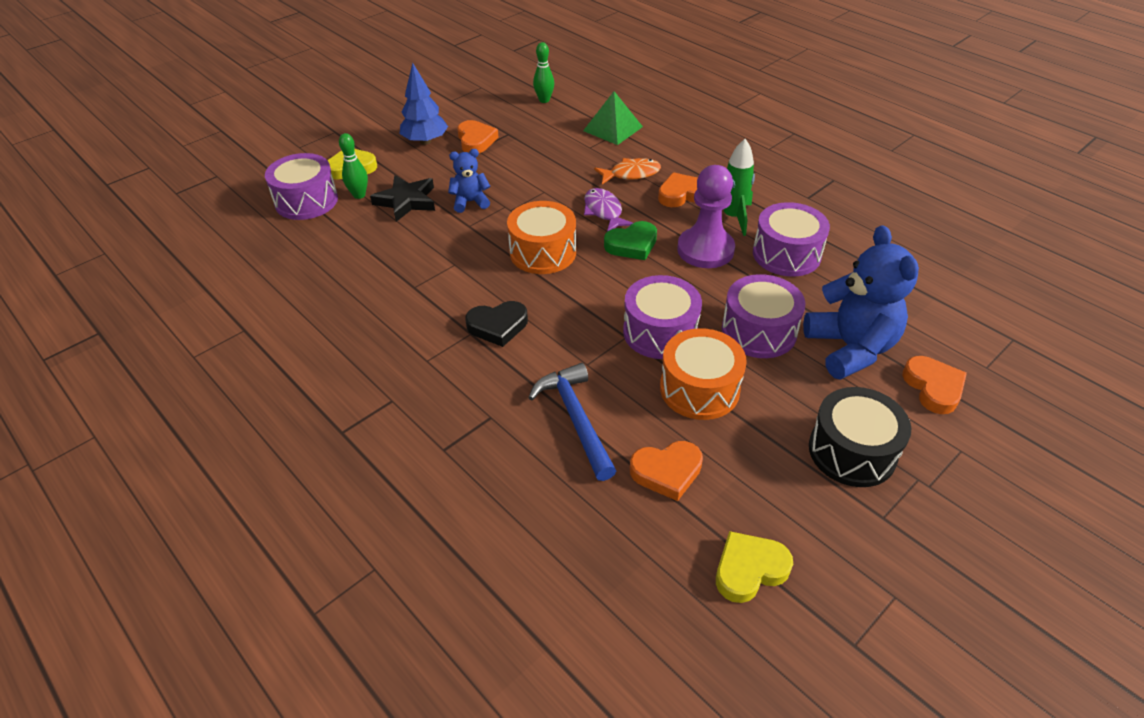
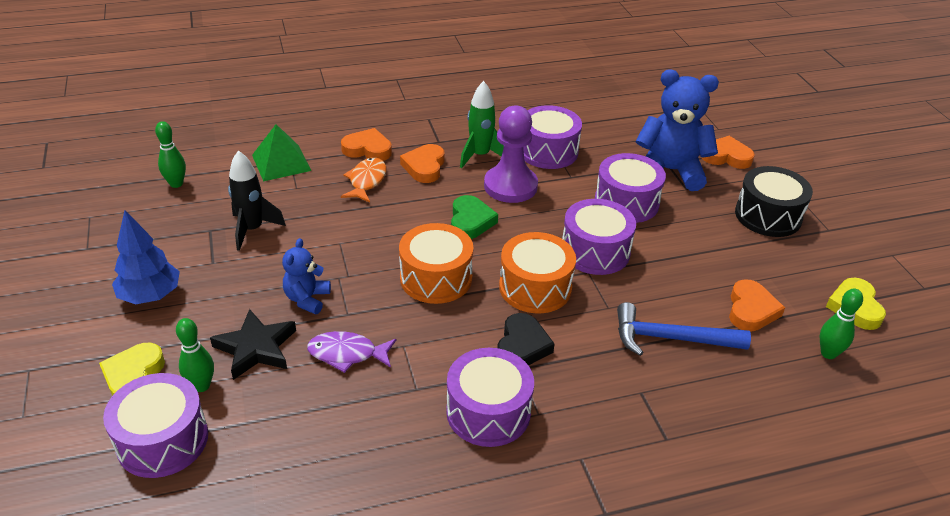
camera: 65 degrees left, 5 degrees down
(412, 332) = (488, 412): none -> purple drum
(476, 140) = (195, 257): orange heart -> orange heart (367, 149)
(524, 149) = (252, 230): none -> black rocket
(604, 211) = (408, 218): purple fish -> purple fish (347, 354)
(646, 556) = (828, 353): none -> green bowling pin
(699, 389) = (672, 257): orange drum -> orange drum (535, 287)

